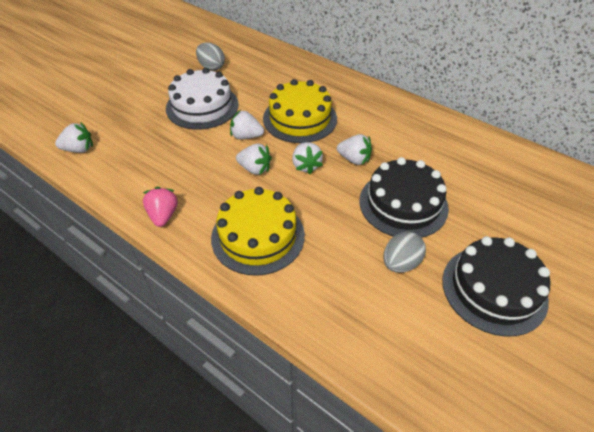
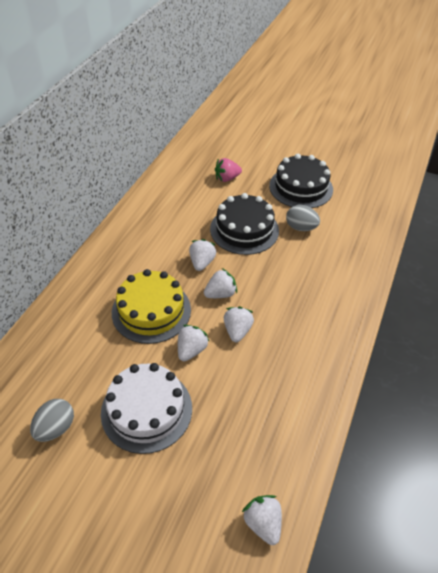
camera: 105 degrees left, 0 degrees up
(163, 215) = (322, 386): pink strawberry -> pink strawberry (227, 178)
(246, 136) = (191, 350): white strawberry -> white strawberry turned 150 degrees counterclockwise
(258, 236) = (314, 310): yellow cake -> none

